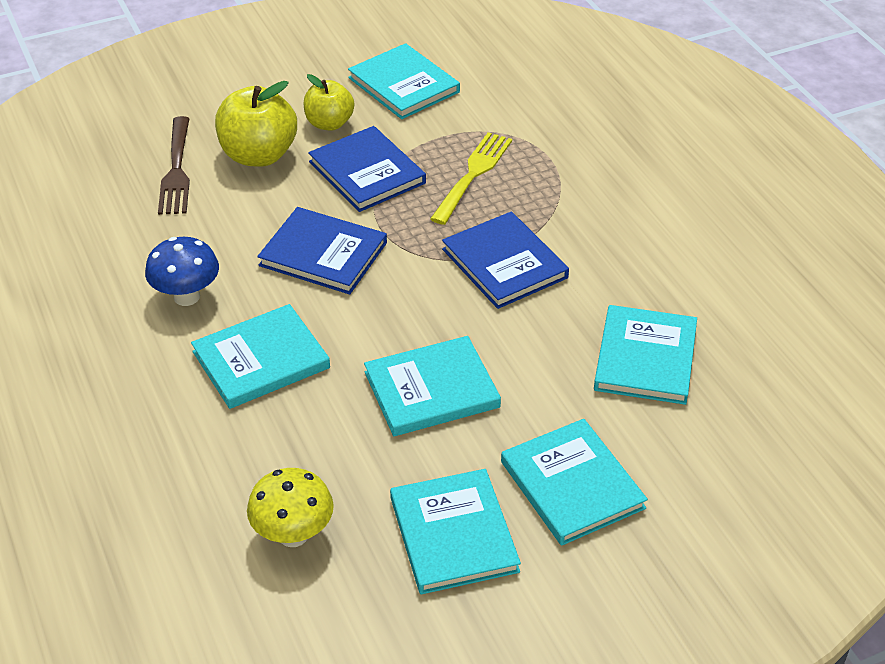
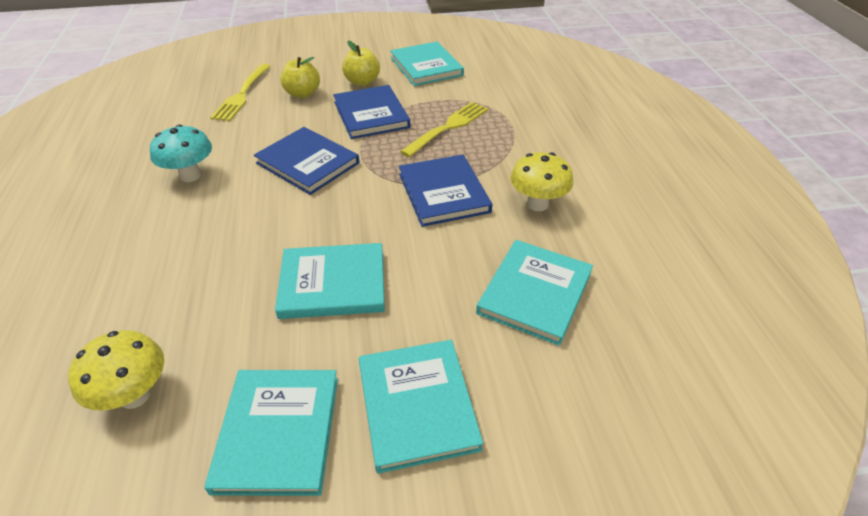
camera: 15 degrees right, 0 degrees up
(176, 170) = (242, 94): brown fork -> yellow fork
(186, 296) = (190, 175): blue mushroom -> turquoise mushroom
(258, 155) = (302, 93): yellow apple -> yellow apple, size x0.64
(261, 360) = (212, 232): turquoise book -> none
(615, 258) = (537, 204): none -> yellow mushroom

